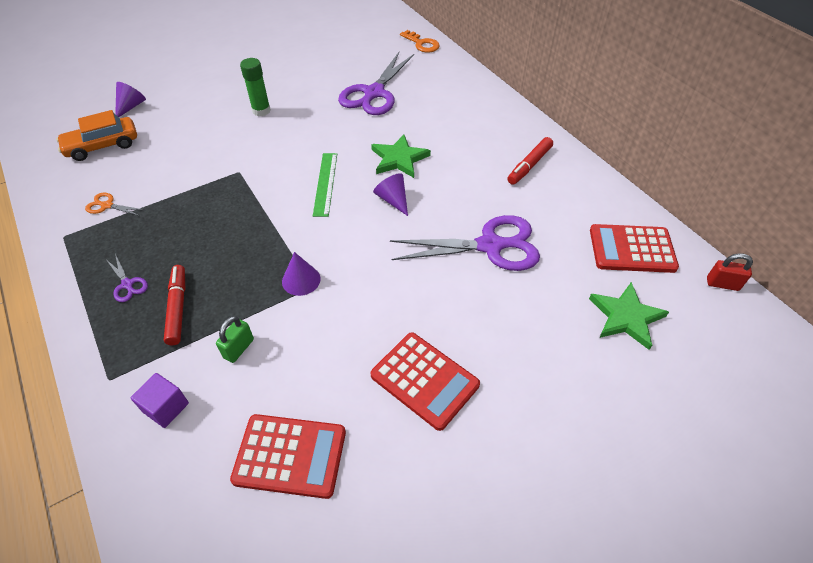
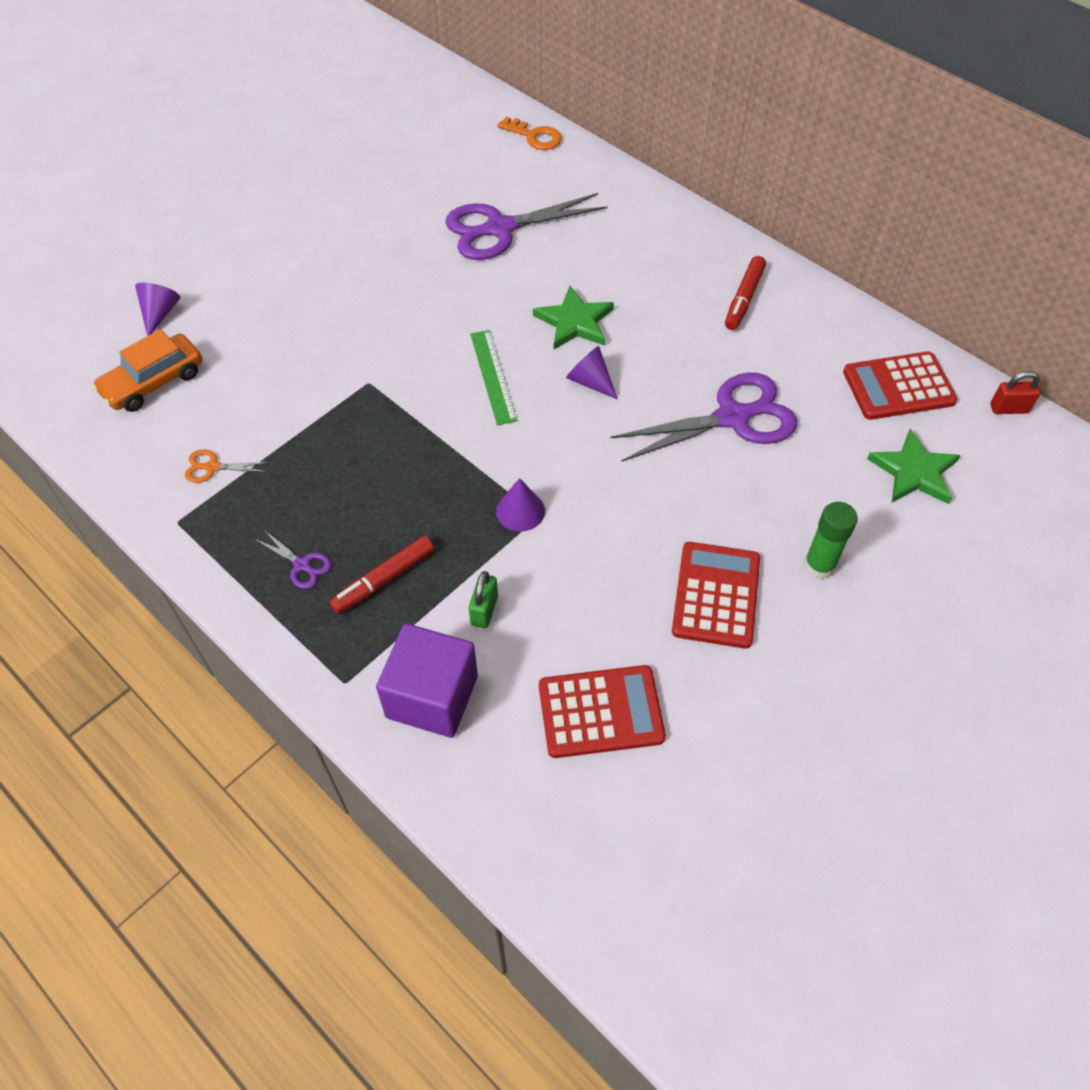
camera: 15 degrees left, 5 degrees up
(166, 407) = (432, 696): purple cube -> purple cube, size x1.84
(178, 308) = (383, 579): red marker -> red marker turned 105 degrees counterclockwise
(261, 111) = (354, 285): green glue stick -> green glue stick (819, 566)
(374, 93) = (500, 229): purple scissors -> purple scissors turned 60 degrees clockwise
(424, 380) = (716, 595): red calculator -> red calculator turned 105 degrees counterclockwise

